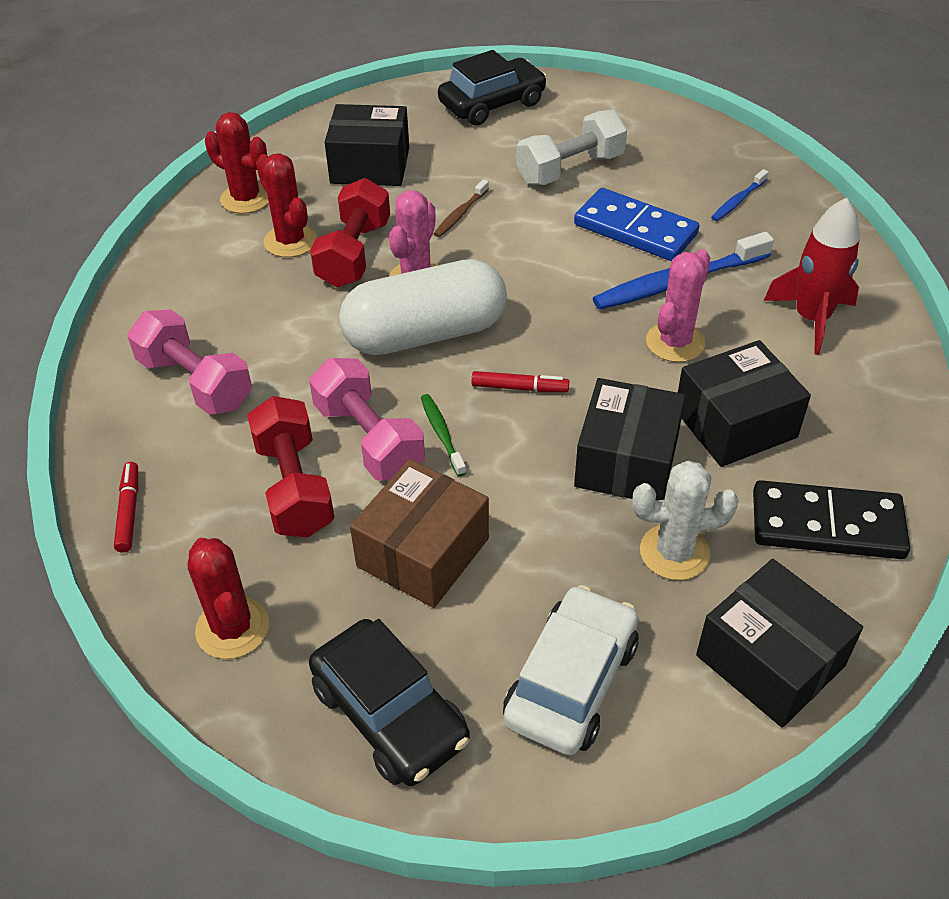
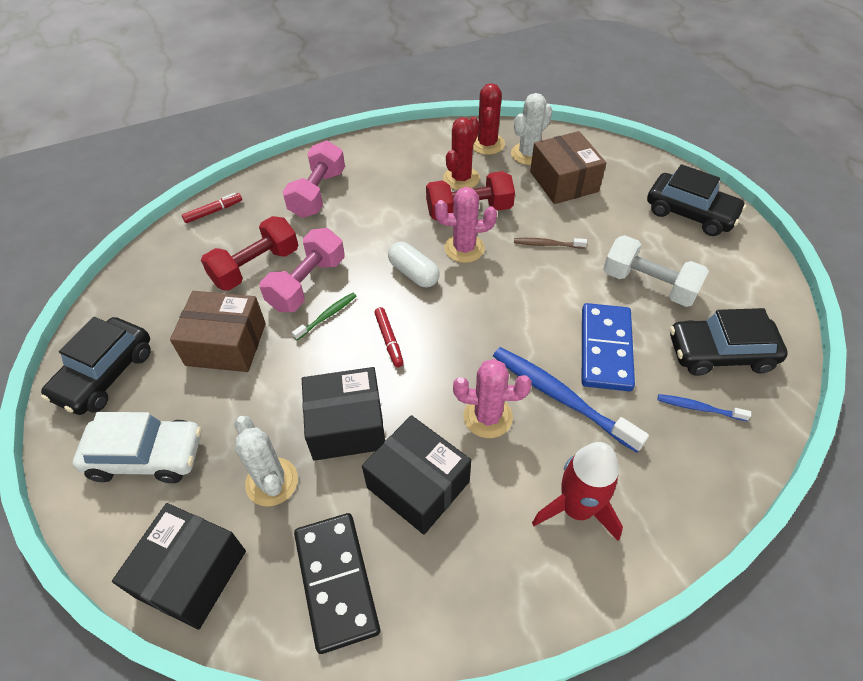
camera: 65 degrees right, 5 degrees up
(232, 628) = (148, 284): red cactus -> none
(297, 173) = (528, 154): none -> white cactus
(370, 165) = (563, 181): black box -> brown box
(425, 334) = (414, 273): white capsule -> white capsule, size x0.52
(683, 162) = (720, 353): none -> black car

